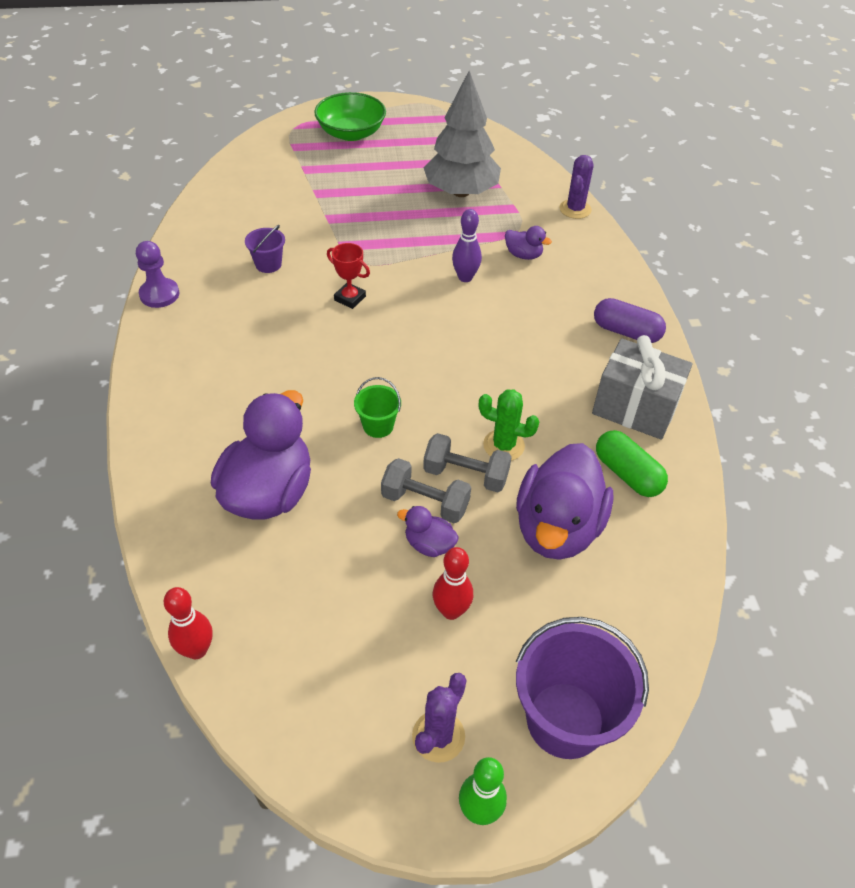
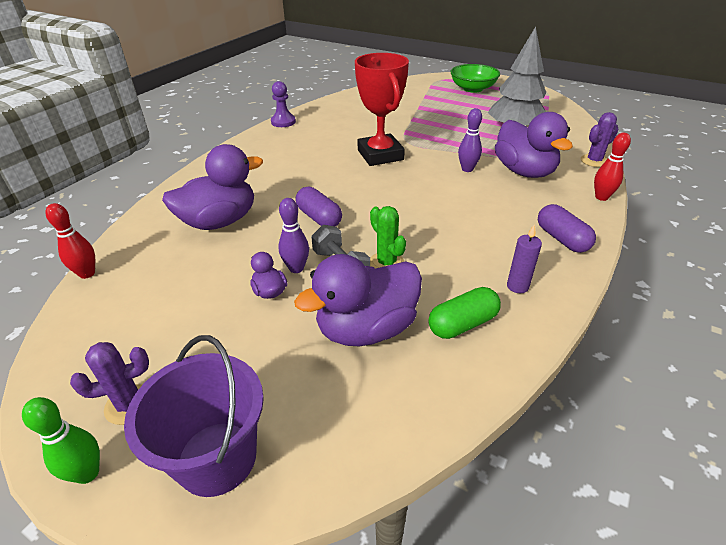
camera: 40 degrees right, 10 degrees down
(268, 264) = (353, 127): purple bucket -> none
(350, 298) = (380, 155): red trophy -> red trophy, size x2.21
(378, 426) = (319, 218): green bucket -> purple capsule
(425, 502) = (296, 268): grey dumbbell -> purple bowling pin
(451, 611) = (234, 336): red bowling pin -> red bowling pin (601, 197)
(523, 255) = (524, 171): purple duck -> purple duck, size x2.23
(627, 474) = (462, 324): green capsule -> green capsule turned 60 degrees clockwise
(635, 408) = (517, 286): grey gift -> purple candle

